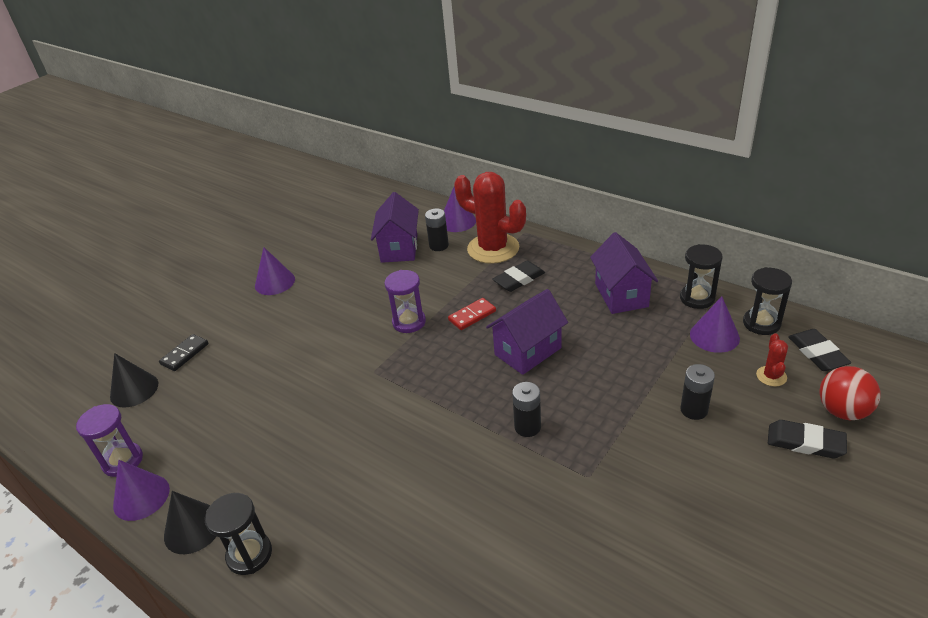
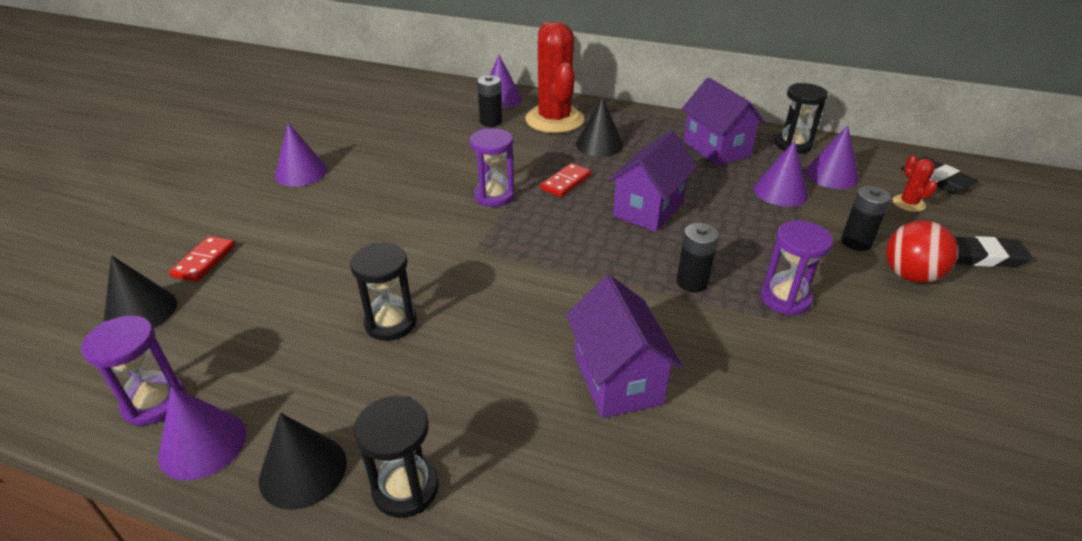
camera: 20 degrees left, 0 degrees up
(185, 354) = (204, 261): black domino -> red domino
(399, 248) = (445, 127): purple house -> purple house (617, 379)
(493, 248) = (554, 120): red cactus -> red cactus turned 60 degrees clockwise
(519, 279) = (599, 144): black eraser -> black cone
(597, 455) = (785, 298): none -> purple hourglass
(655, 348) = (780, 191): none -> purple cone
(761, 323) = (868, 160): black hourglass -> black hourglass (391, 323)
(842, 411) = (994, 225): red ball -> red ball (910, 275)

